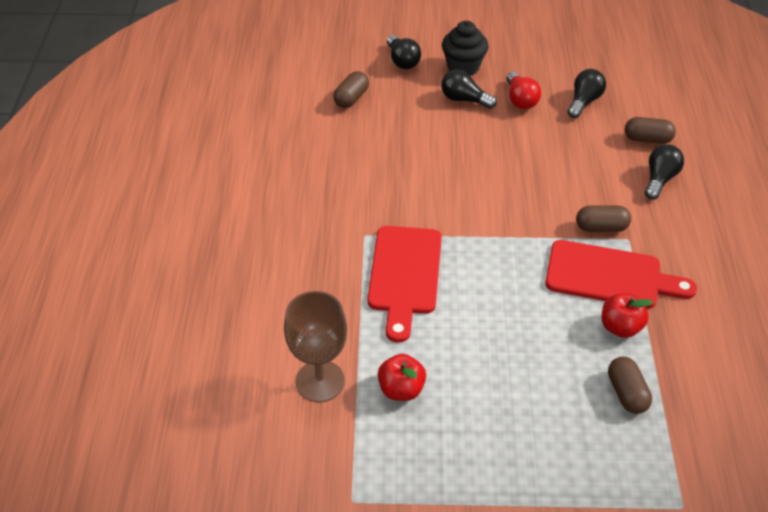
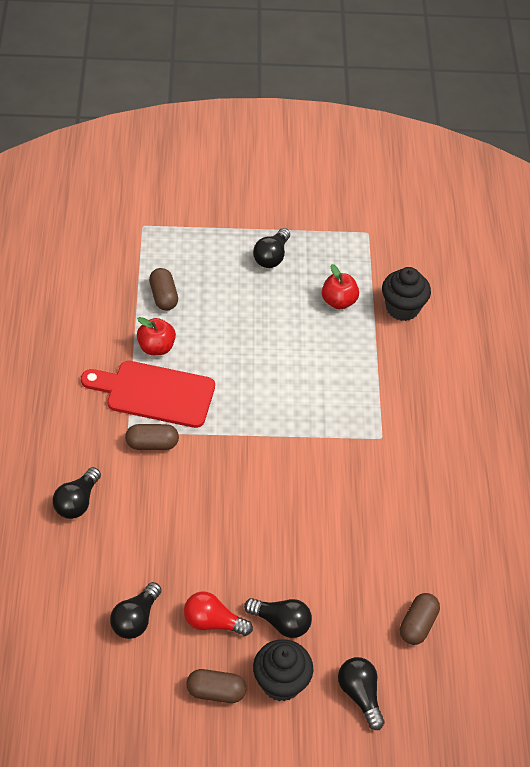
camera: 175 degrees right, 5 degrees up
(320, 381) = (402, 308): brown goblet -> black cupcake
(404, 275) = (341, 396): red cutting board -> none
(491, 456) = (271, 257): none -> black light bulb
(520, 100) = (213, 622): red light bulb -> red light bulb turned 60 degrees counterclockwise
(647, 139) = (75, 558): brown capsule -> brown capsule (216, 692)

